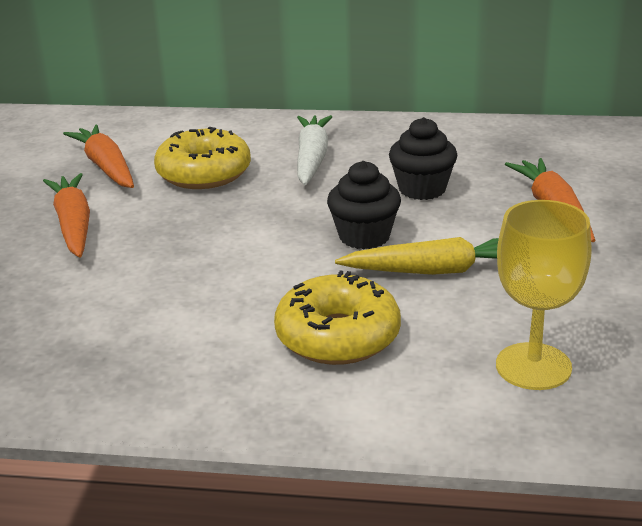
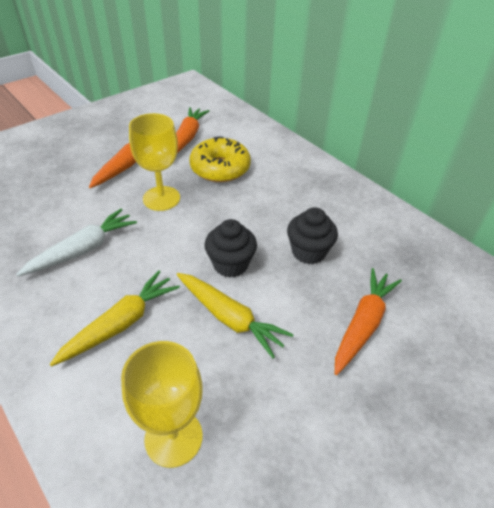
camera: 40 degrees right, 15 degrees up
(183, 229) = (161, 198): none -> yellow goblet
(312, 159) = (283, 191): white carrot -> white carrot (83, 249)
(338, 336) = (121, 323): yellow donut -> yellow carrot

